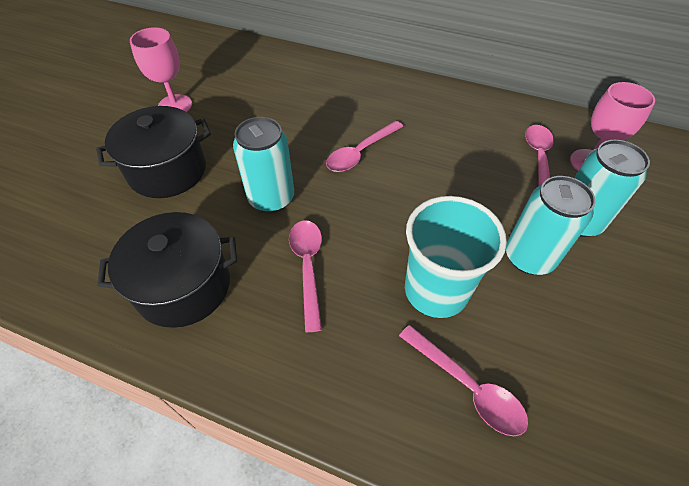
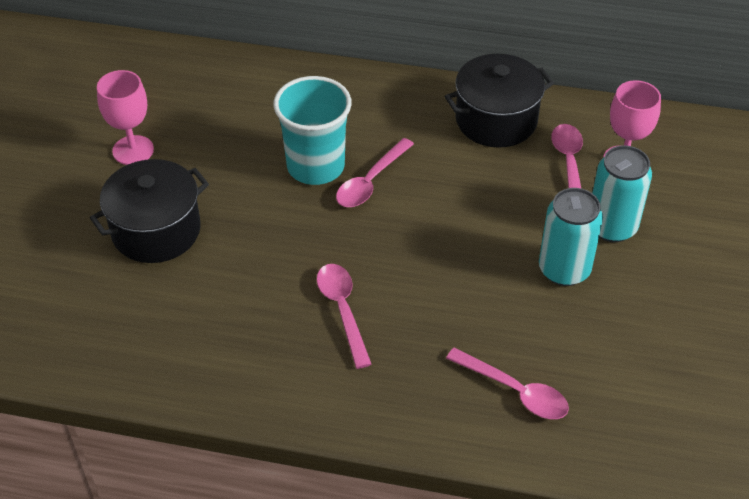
camera: 10 degrees left, 5 degrees down
(183, 286) = (221, 346): black pot -> black pot (496, 120)
(271, 198) = (284, 246): turquoise can -> none
(436, 290) = (475, 314): turquoise cup -> turquoise cup (315, 166)

